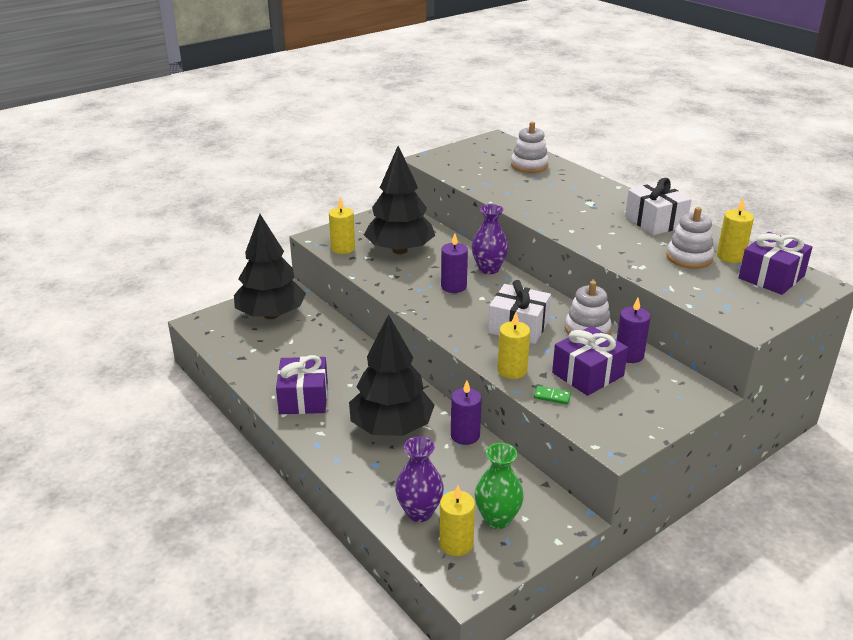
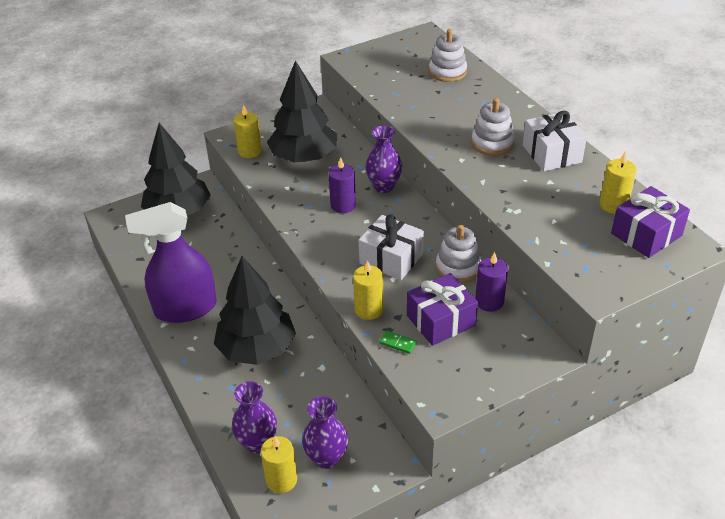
camera: 10 degrees right, 10 degrees up
(303, 398) = (185, 308): purple gift -> purple spray bottle
(465, 435) = (322, 364): purple candle -> none
(497, 519) = (326, 458): green vase -> purple vase
(689, 257) = (569, 203): white stacking toy -> white stacking toy (492, 143)

